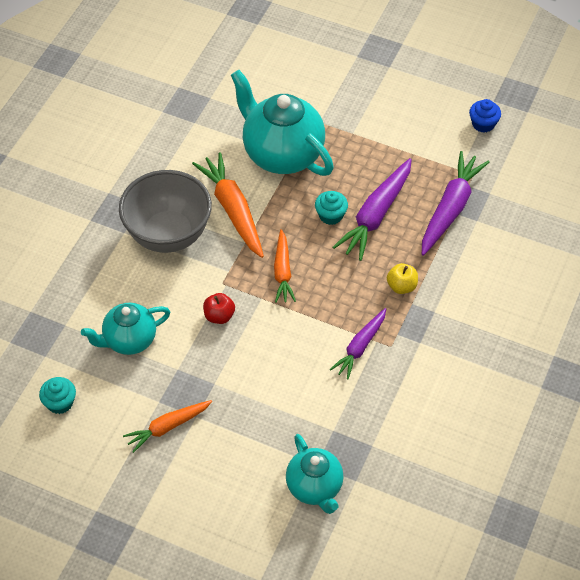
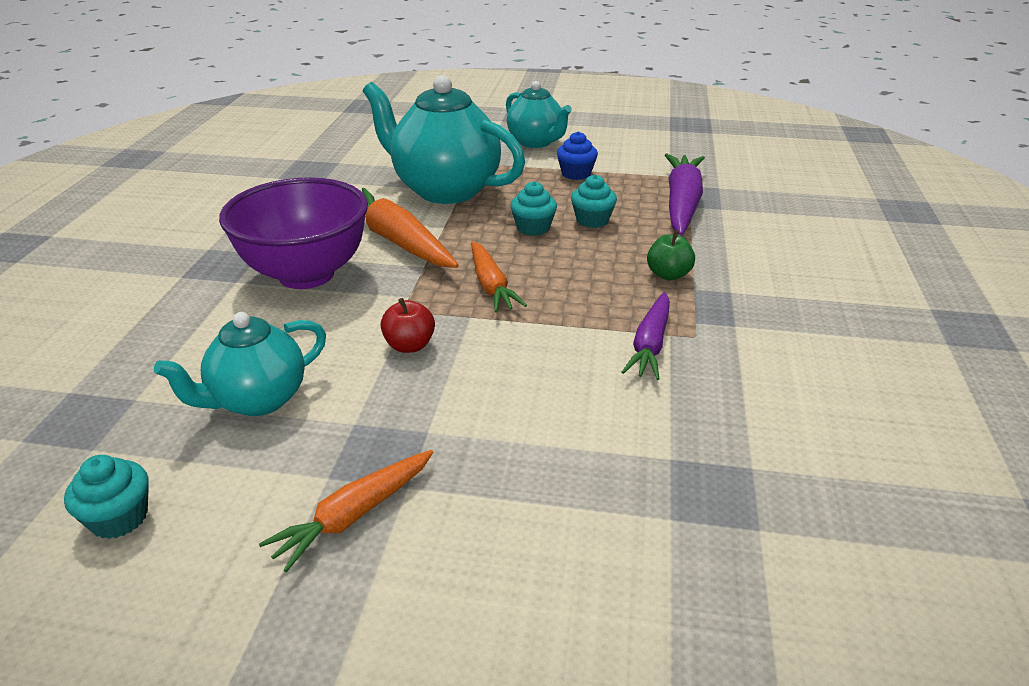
camera: 15 degrees left, 20 degrees down
(168, 235) = (306, 274): grey bowl -> purple bowl
(315, 488) = (690, 559): turquoise teapot -> turquoise teapot (536, 142)
(376, 215) = (592, 220): purple carrot -> turquoise cupcake
(401, 286) = (668, 275): yellow apple -> green apple
(483, 124) = (671, 144): blue cupcake -> blue cupcake (576, 174)

